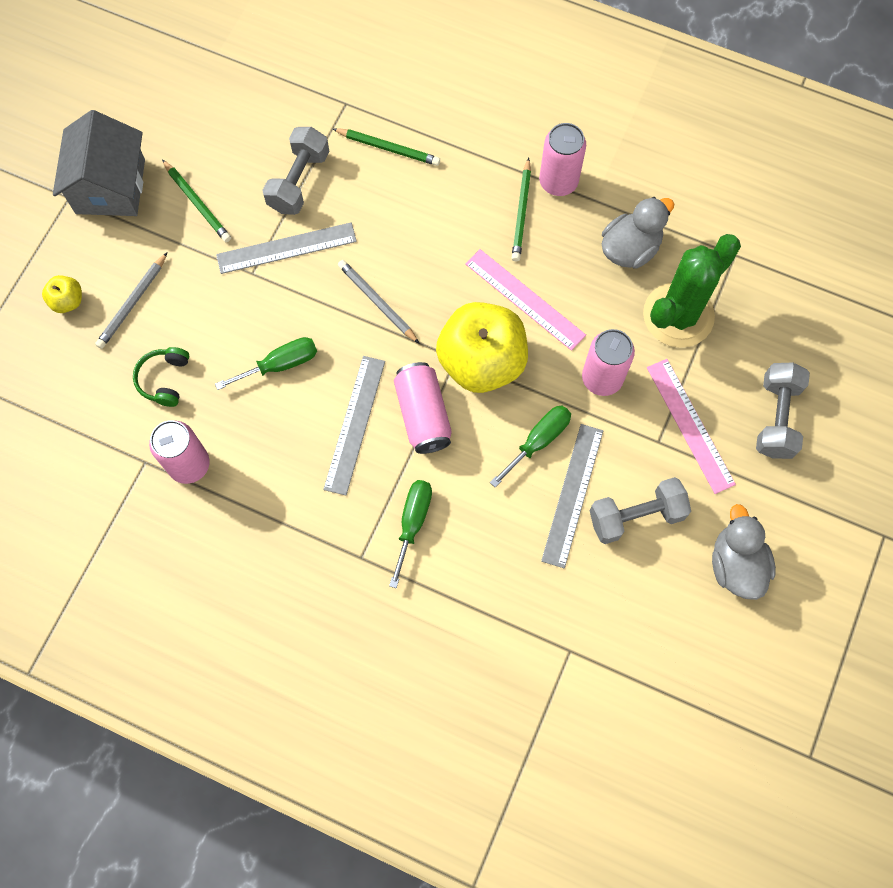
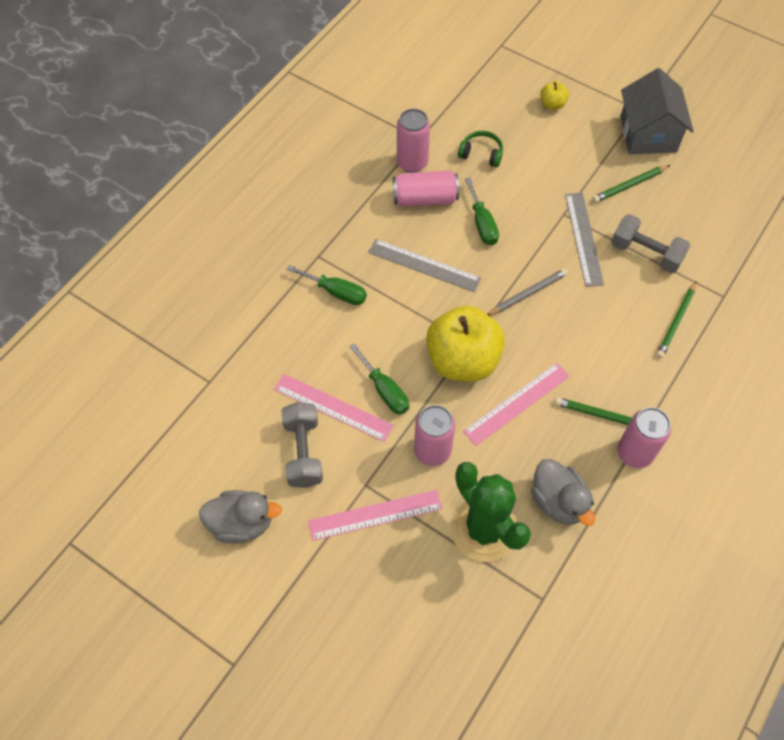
camera: 100 degrees right, 10 degrees down
(110, 186) = (648, 134): grey house -> grey house turned 75 degrees clockwise
(132, 303) = (546, 140): grey pencil -> none
(423, 414) = (423, 311): pink can -> pink can (425, 198)
(572, 494) = (333, 407): grey ruler -> pink ruler
(776, 418) = (367, 594): grey dumbbell -> none

